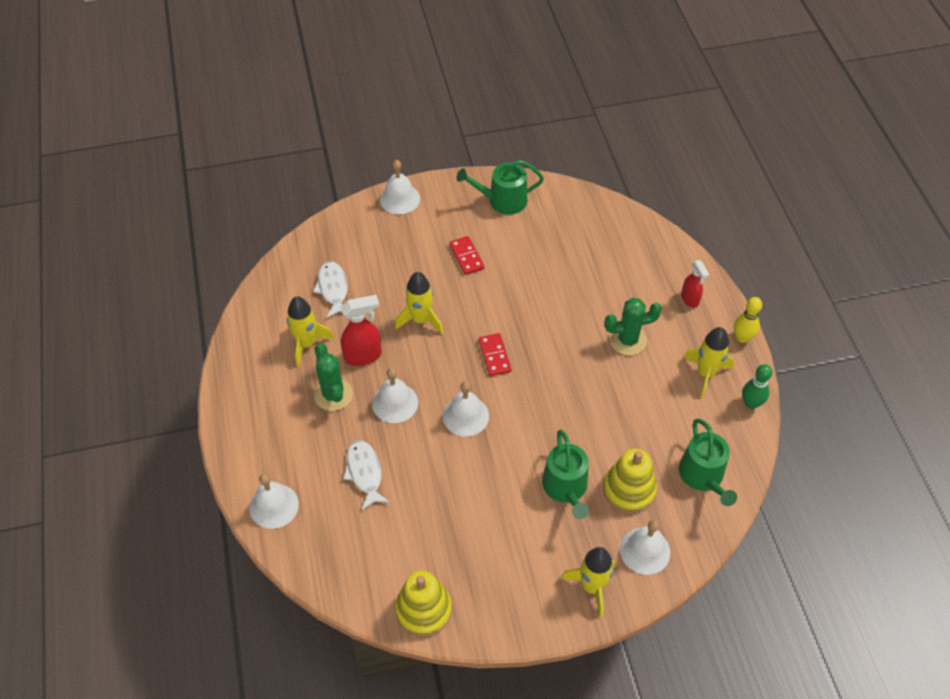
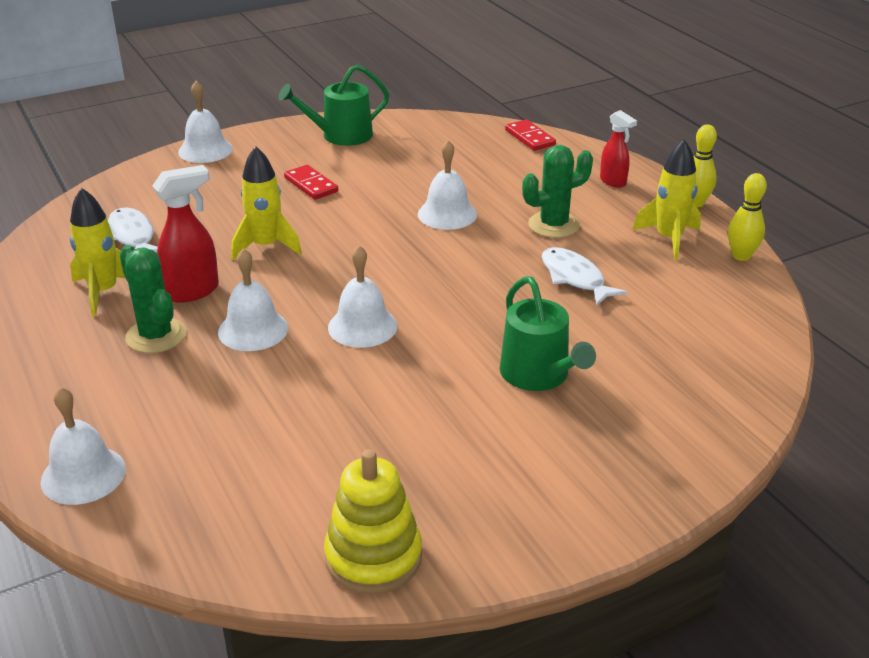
camera: 15 degrees left, 20 degrees down
(365, 473) = (227, 410): white fish -> white fish (575, 278)
(495, 356) = (382, 264): red domino -> red domino (530, 138)
(592, 586) = (629, 475): yellow rocket -> none
(629, 490) = (628, 362): yellow stacking toy -> none
(645, 550) = (685, 421): white bell -> white bell (447, 214)
(703, 476) = (721, 331): green watering can -> none
(751, 403) = (741, 256): green bowling pin -> yellow bowling pin

